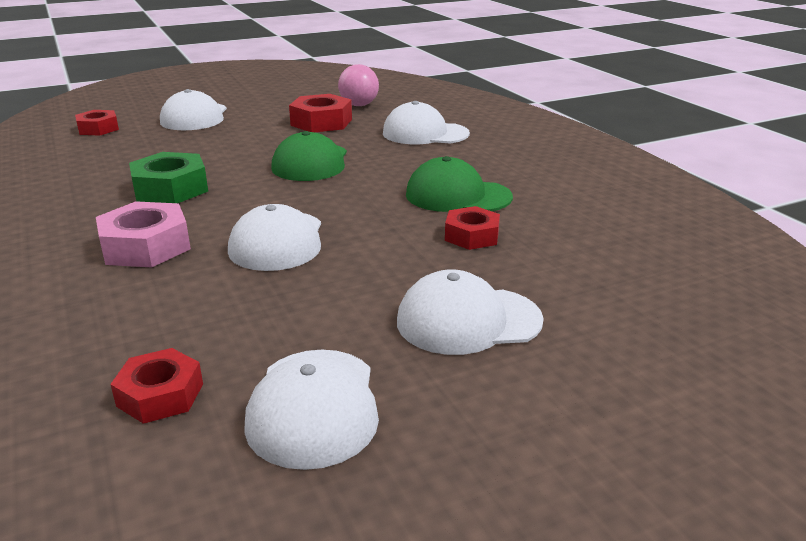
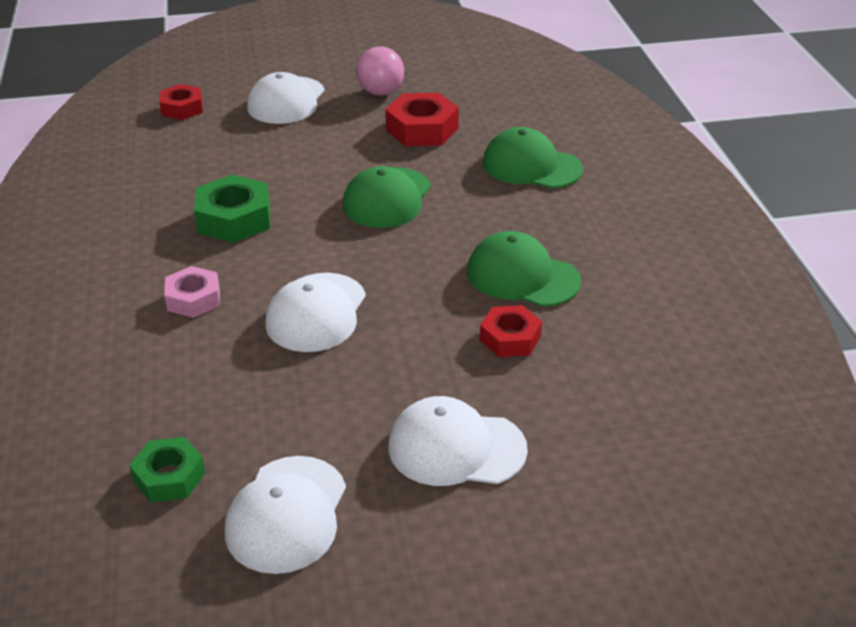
camera: 15 degrees right, 10 degrees up
(146, 246) = (193, 299): pink nut -> pink nut, size x0.66
(160, 395) = (169, 477): red nut -> green nut
(359, 105) = (476, 102): pink ball -> pink ball (380, 92)
(425, 133) = (531, 166): white cap -> green cap

